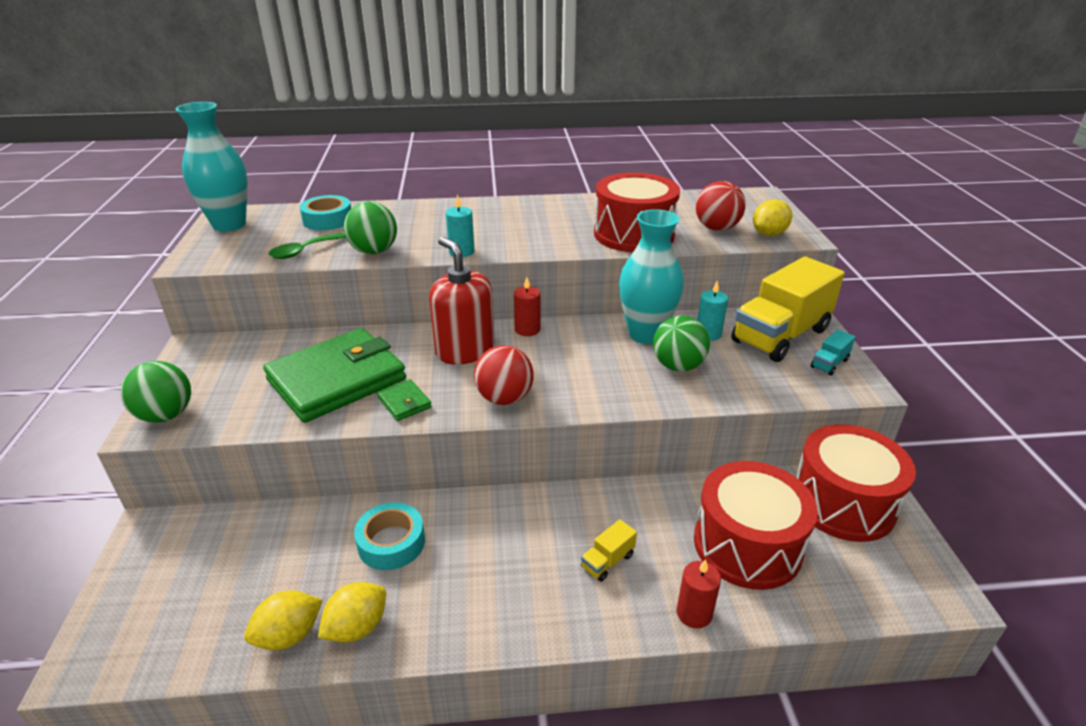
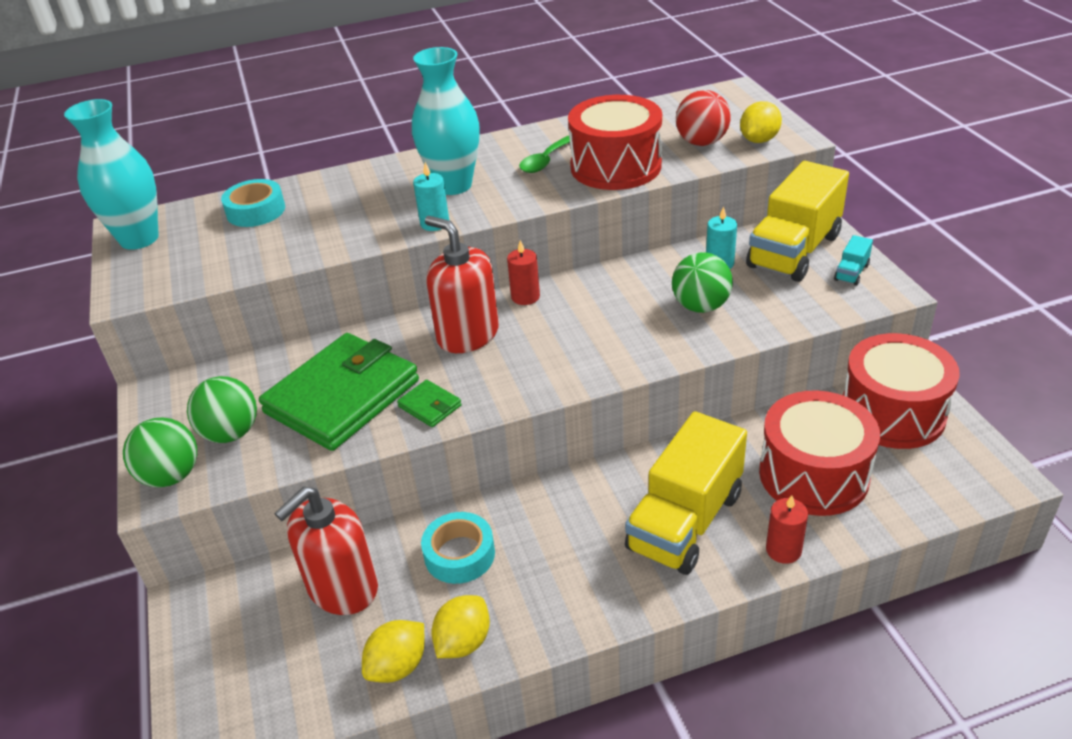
camera: 10 degrees left, 5 degrees up
(278, 548) = (342, 588): none -> red soap dispenser
(303, 251) = (251, 256): green spoon -> green spoon (545, 161)
(374, 251) = (334, 241): green ball -> green ball (231, 433)
(504, 398) = (534, 379): red ball -> none
(607, 561) = (685, 521): yellow truck -> yellow truck, size x2.50
(645, 334) = (654, 277): turquoise vase -> turquoise vase (453, 185)

